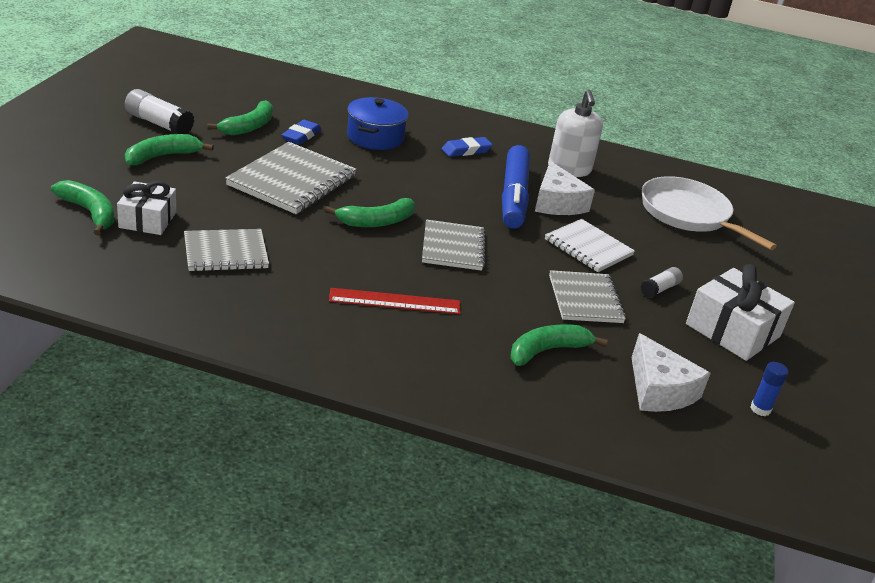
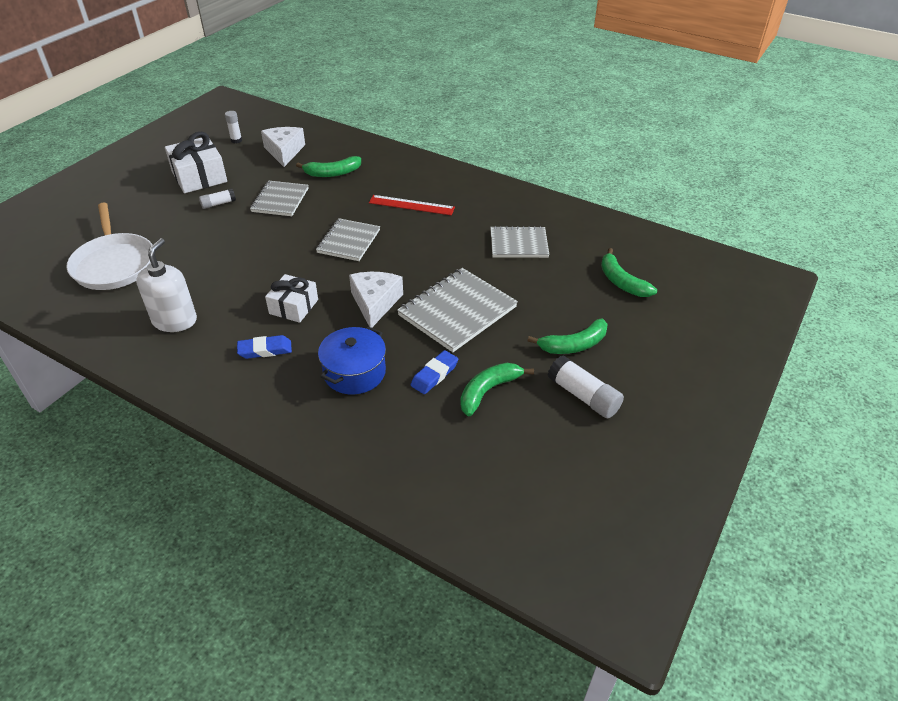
camera: 160 degrees left, 10 degrees up
(147, 220) = (577, 273): white gift -> white gift (294, 306)
(376, 222) = (398, 266): green banana -> none
(514, 196) = (261, 288): blue marker -> none
(557, 203) = (226, 280): white cheese -> white cheese (375, 303)
(588, 247) = (240, 237): white notebook -> none
(760, 409) = (236, 140): blue glue stick -> white glue stick

